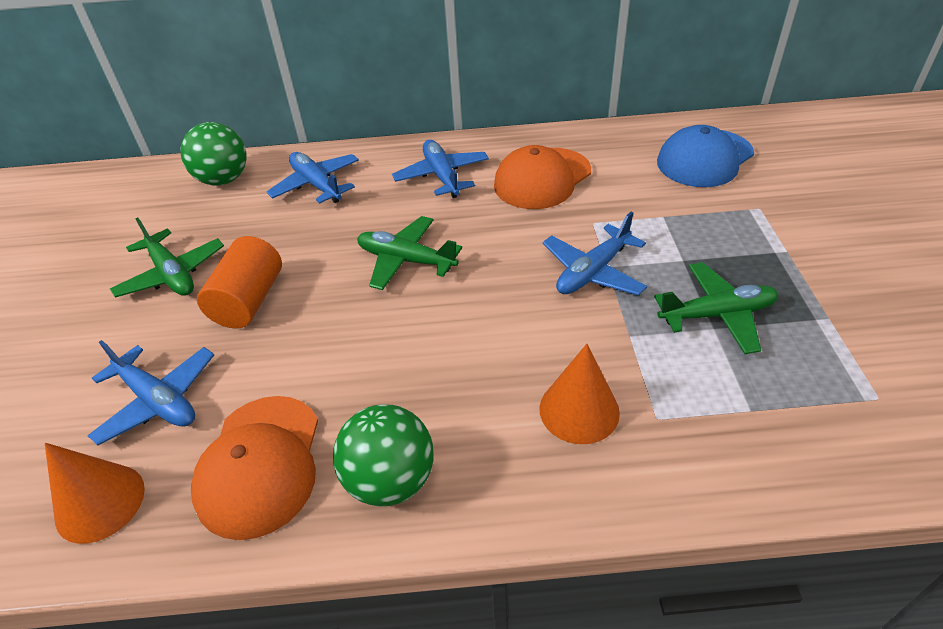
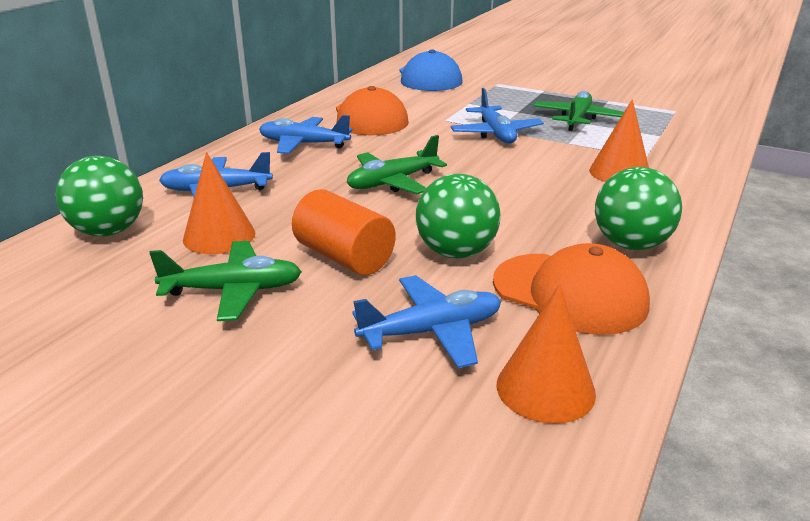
camera: 60 degrees left, 15 degrees down
(245, 226) = (219, 236): none -> orange cone
(294, 359) = (456, 252): none -> green ball

